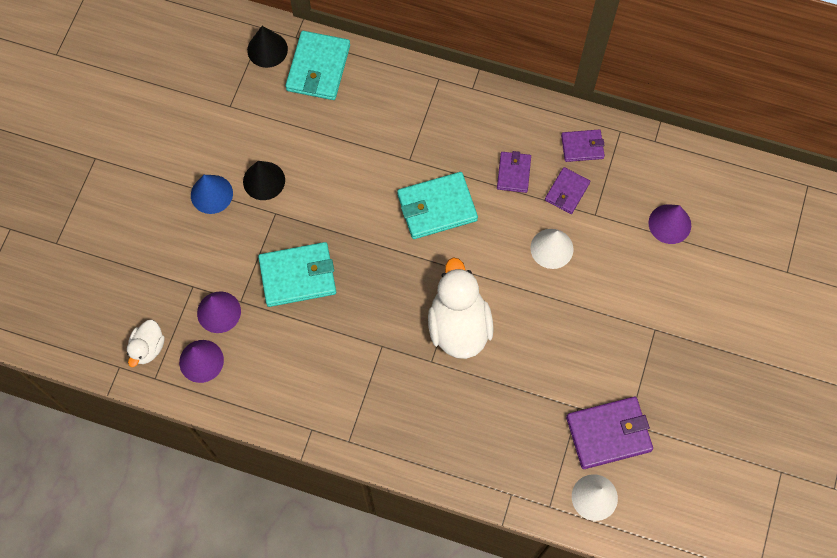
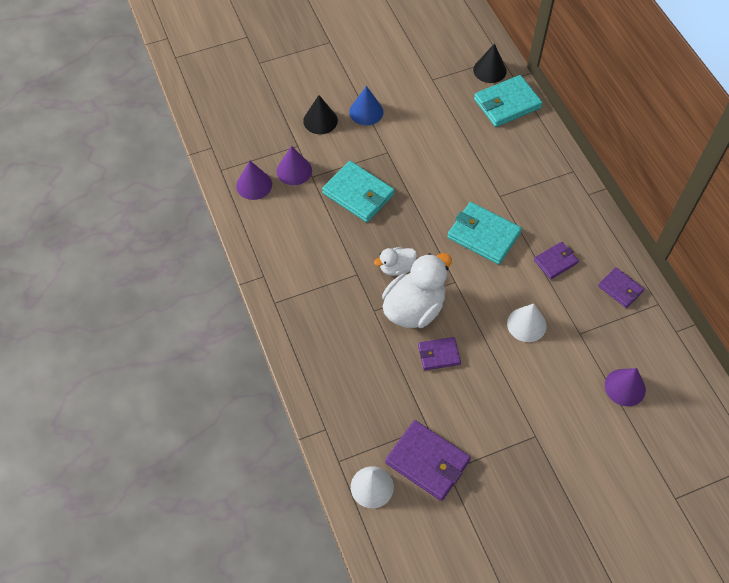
camera: 50 degrees right, 10 degrees down
(148, 348) = (237, 152): white duck -> white duck (396, 268)
(264, 180) = (402, 131): black cone -> black cone (320, 120)
(567, 191) = (577, 303): purple wallet -> purple wallet (439, 354)

